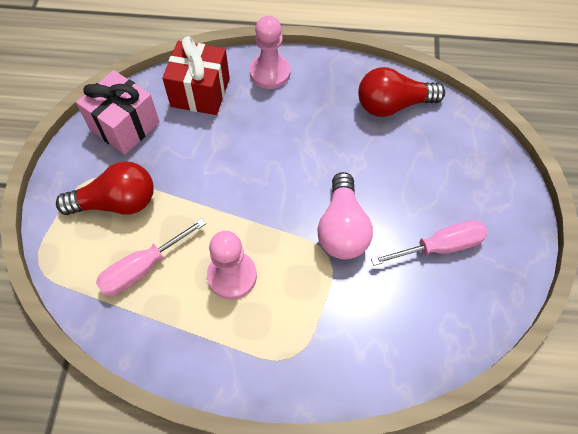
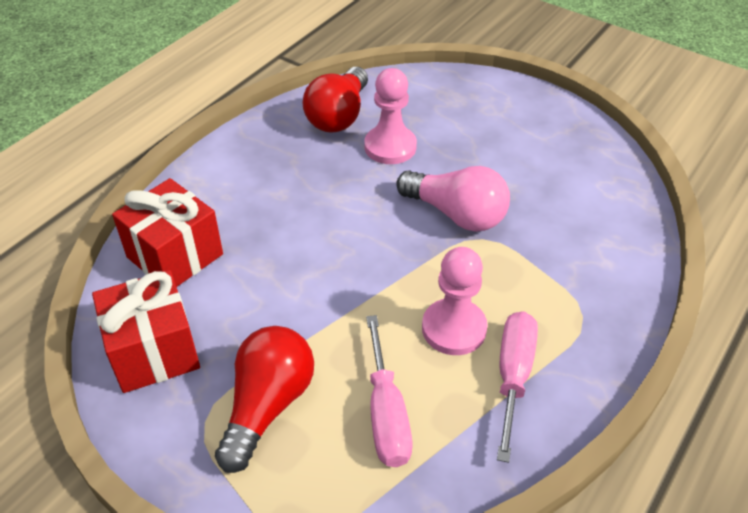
camera: 60 degrees left, 15 degrees down
(124, 126) = (154, 351): pink gift -> red gift
(270, 73) = (208, 185): pink pawn -> pink pawn (390, 147)
(440, 247) = (524, 157): pink screwdriver -> pink screwdriver (513, 376)

